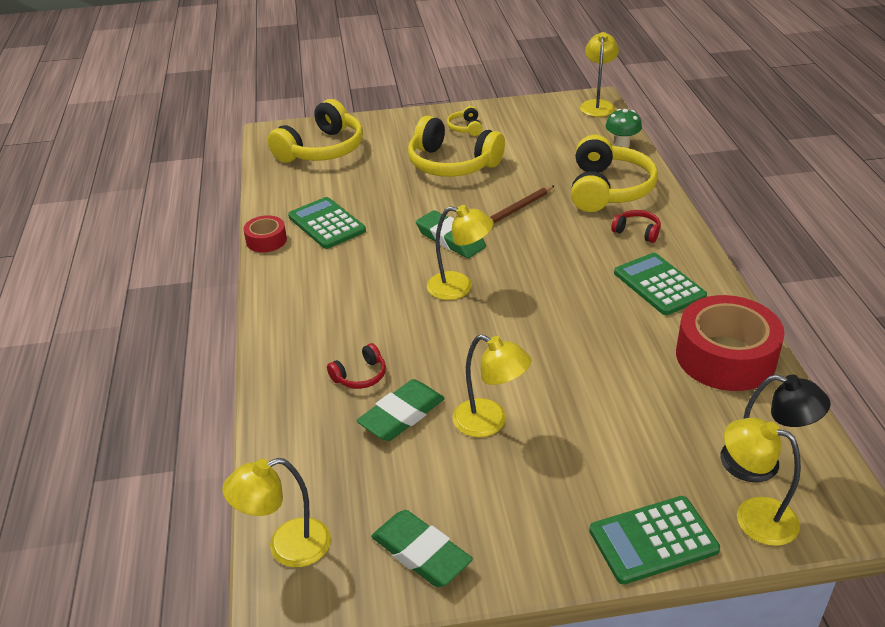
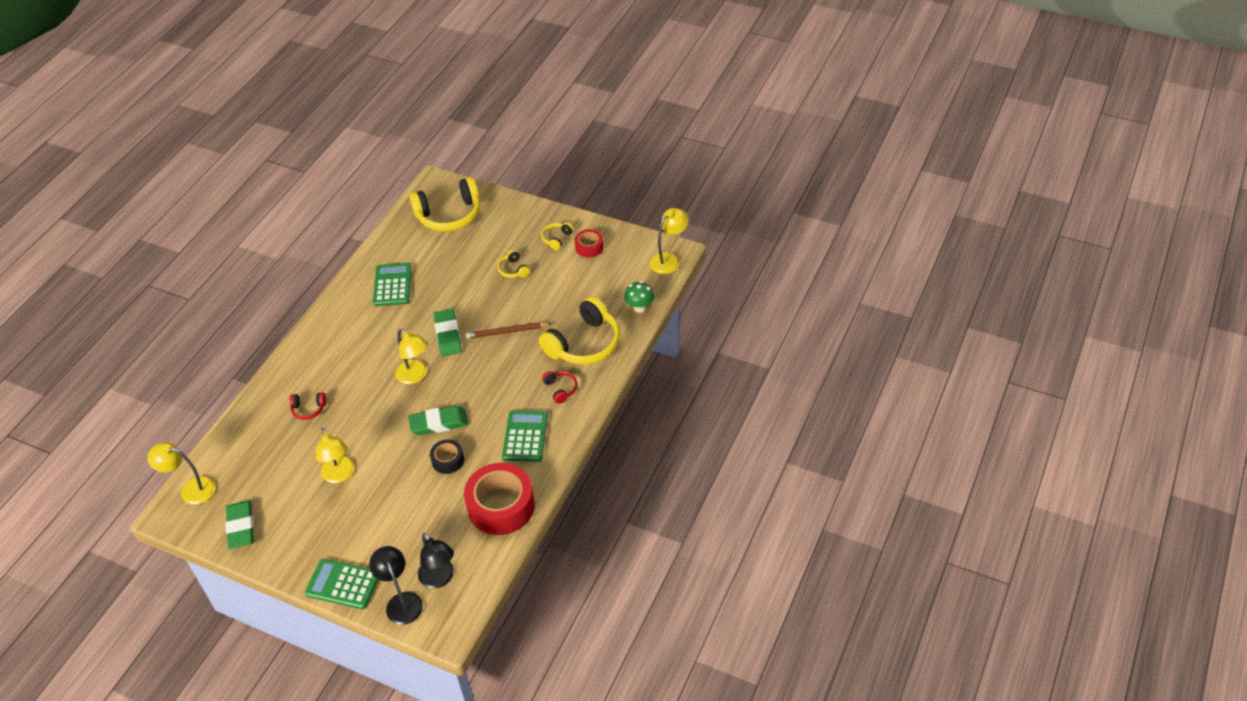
camera: 35 degrees right, 10 degrees up
(266, 240) = (349, 281): red tape -> red tape (589, 247)
(401, 415) = (304, 445): green eraser -> green eraser (439, 423)
(452, 164) = (513, 270): yellow headphones -> yellow headphones, size x0.45
(604, 344) = (448, 460): none -> black tape
(753, 516) = (401, 601): yellow lamp -> black lamp

